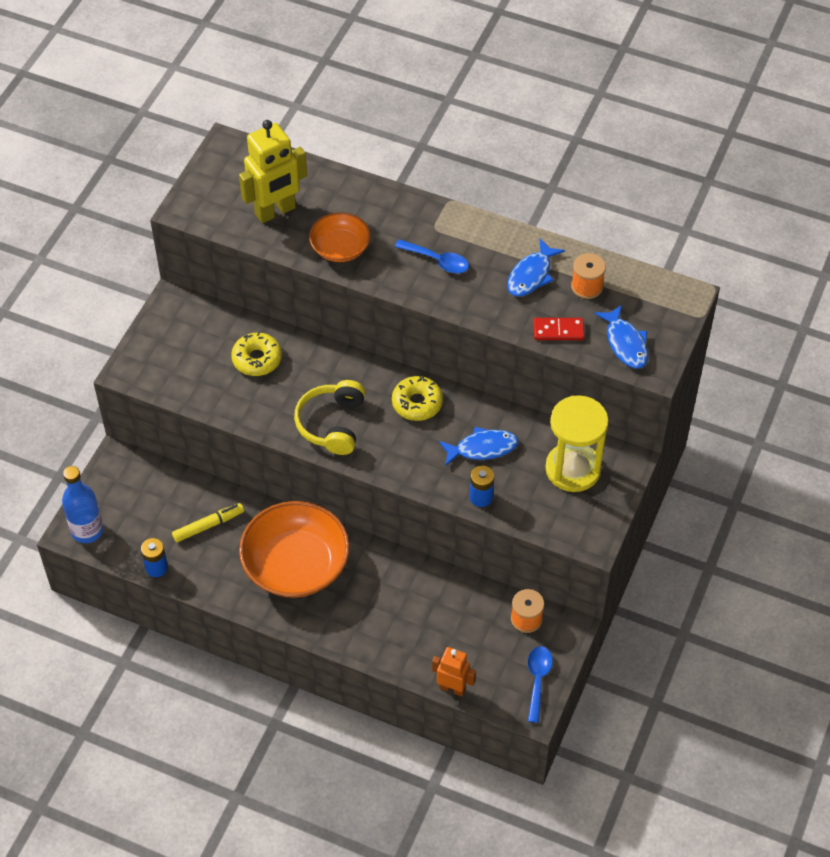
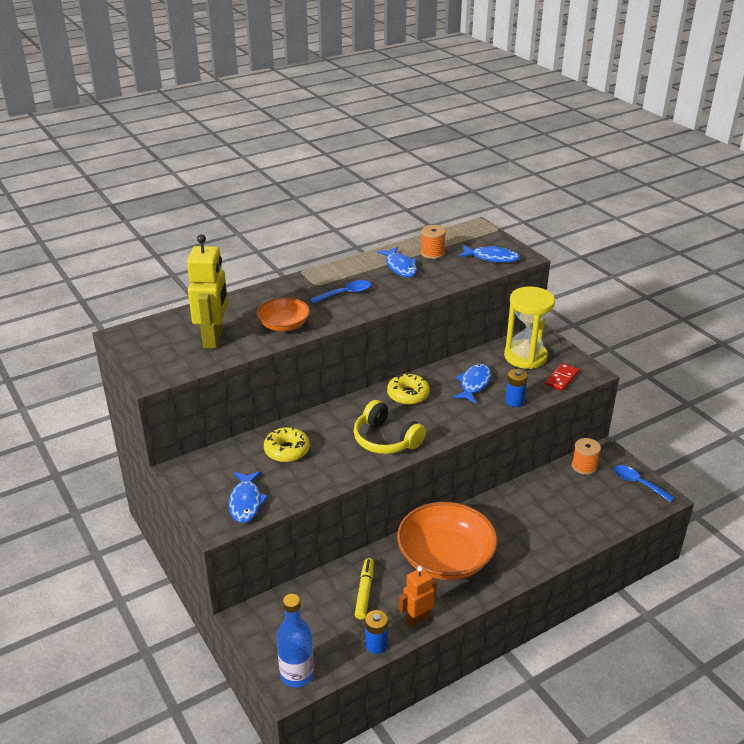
camera: 55 degrees left, 20 degrees down
(169, 373) = (246, 502): none -> blue fish
(452, 688) = (617, 526): orange robot -> orange robot (417, 619)
(558, 330) = (456, 275): red domino -> red domino (562, 378)

